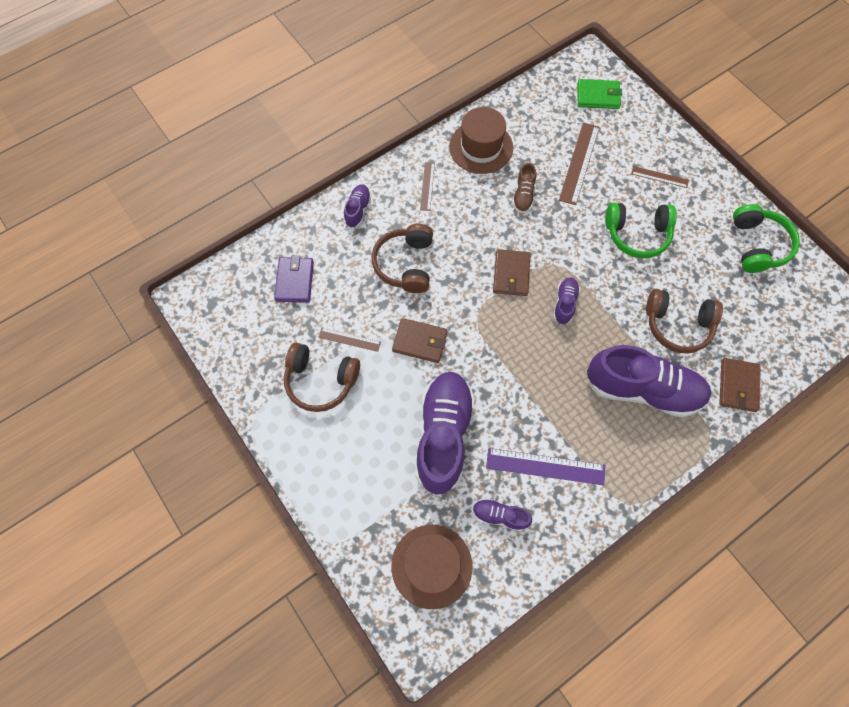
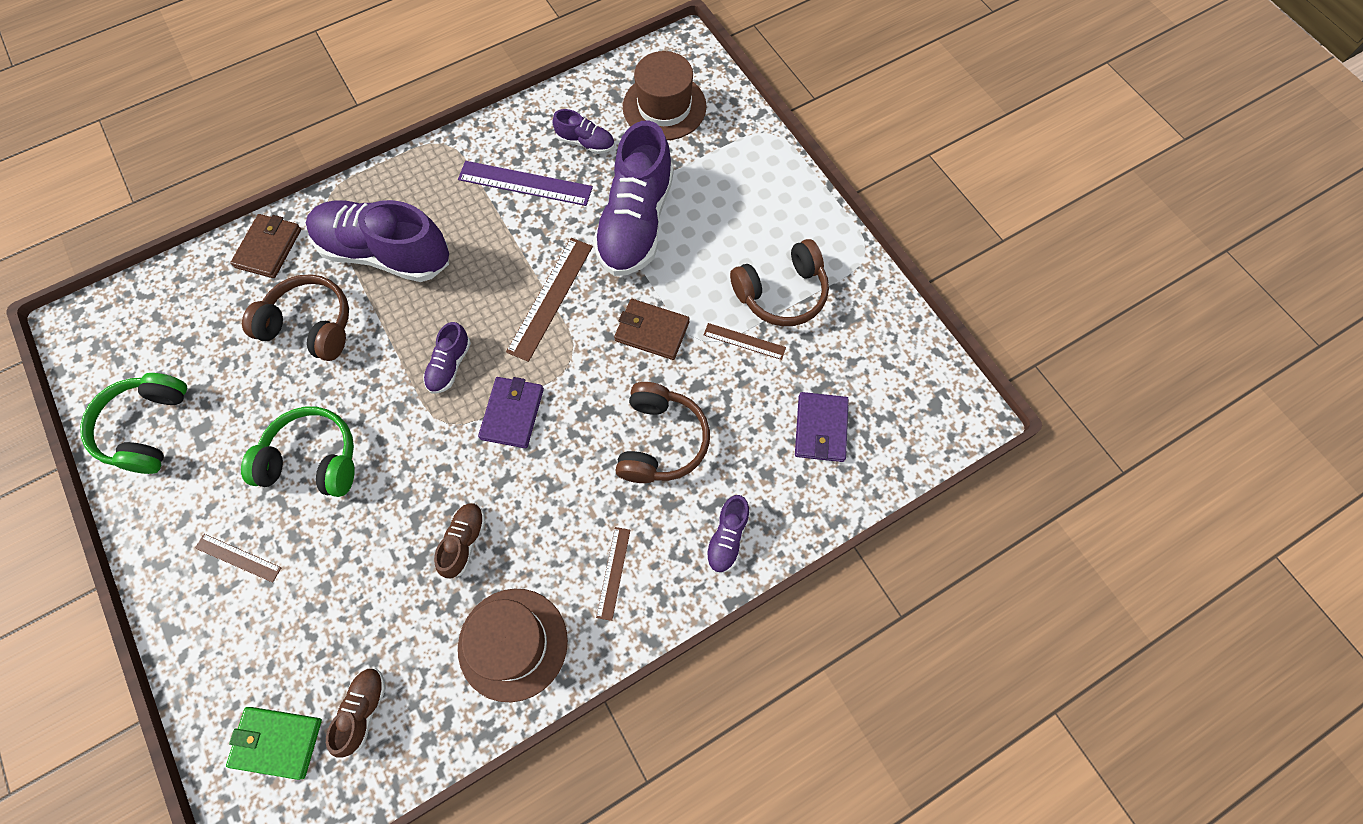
camera: 175 degrees left, 0 degrees up
(320, 381) = (781, 293): brown headphones -> brown headphones turned 135 degrees clockwise
(511, 274) = (512, 413): brown wallet -> purple wallet
(556, 112) = (363, 710): none -> brown shoe
(579, 163) = (357, 596): brown ruler -> brown ruler (550, 298)

